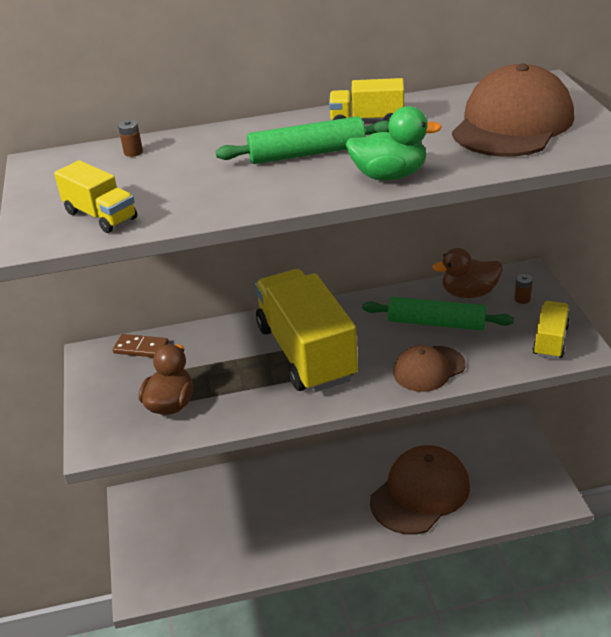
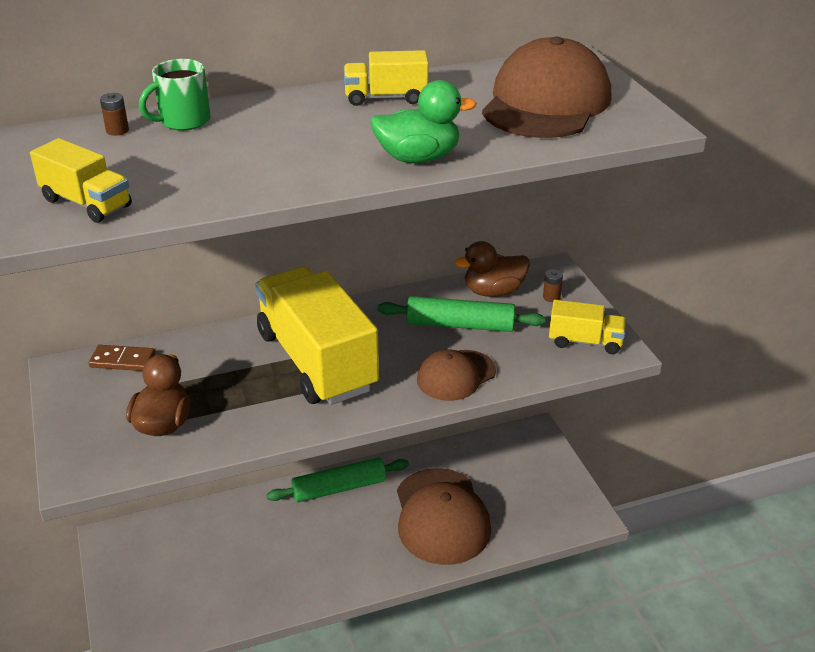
camera: 10 degrees left, 0 degrees up
(189, 143) = (183, 121): none -> green mug
(306, 154) = (322, 133): green rolling pin -> green rolling pin (339, 488)
(420, 493) = (441, 516): brown cap -> brown cap turned 135 degrees clockwise
(550, 341) = (585, 342): yellow truck -> yellow truck turned 90 degrees clockwise

